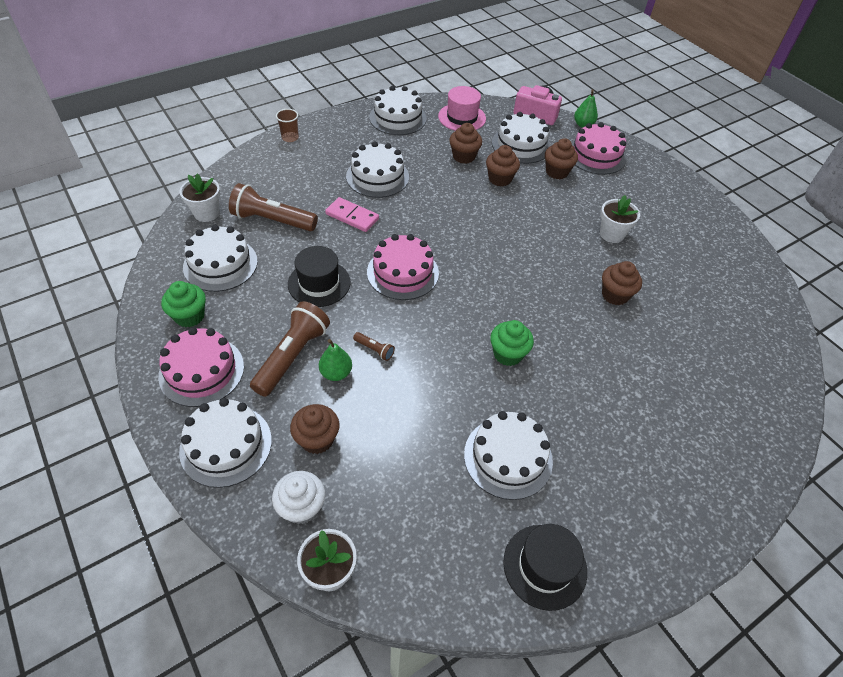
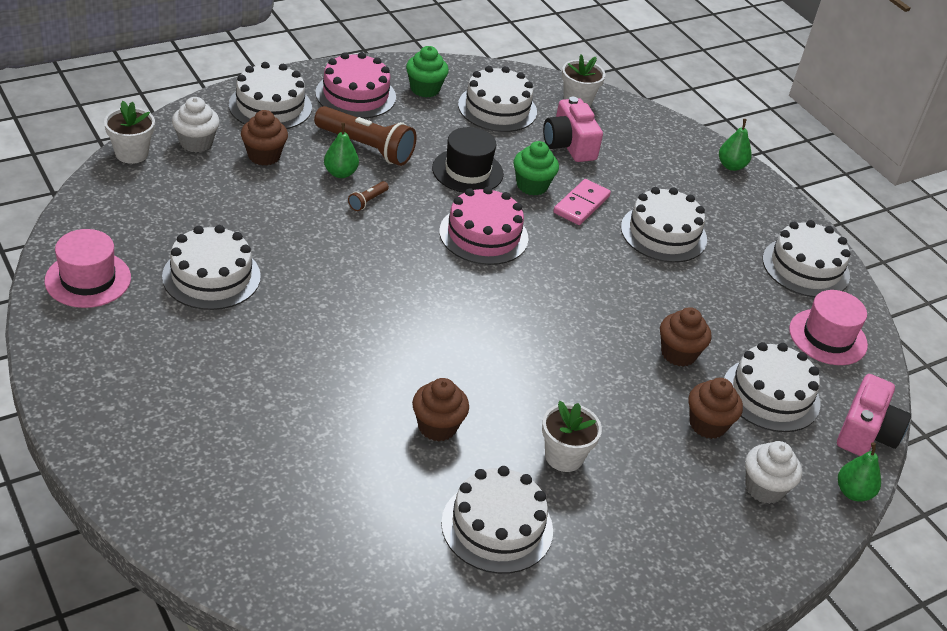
camera: 90 degrees right, 10 degrees down
(272, 220) = (569, 145): brown flashlight -> pink camera
(290, 138) = (731, 166): brown cup -> green pear
(463, 156) = (725, 323): brown cupcake -> none
(508, 354) = (347, 301): green cupcake -> green cupcake (532, 186)
(545, 566) = (88, 279): black hat -> pink hat
(596, 155) = (764, 488): pink cake -> white cupcake
(682, 265) = (497, 526): none -> white cake

